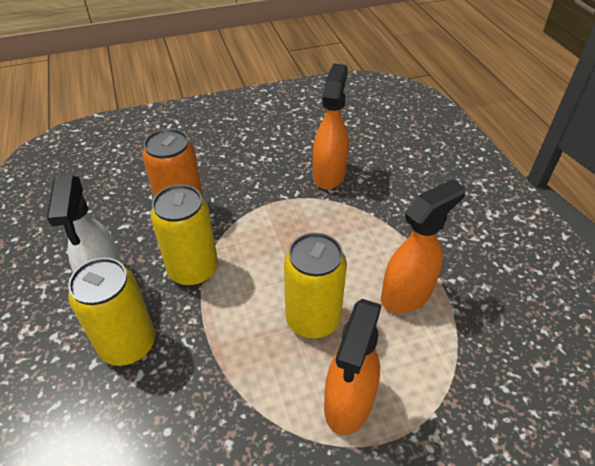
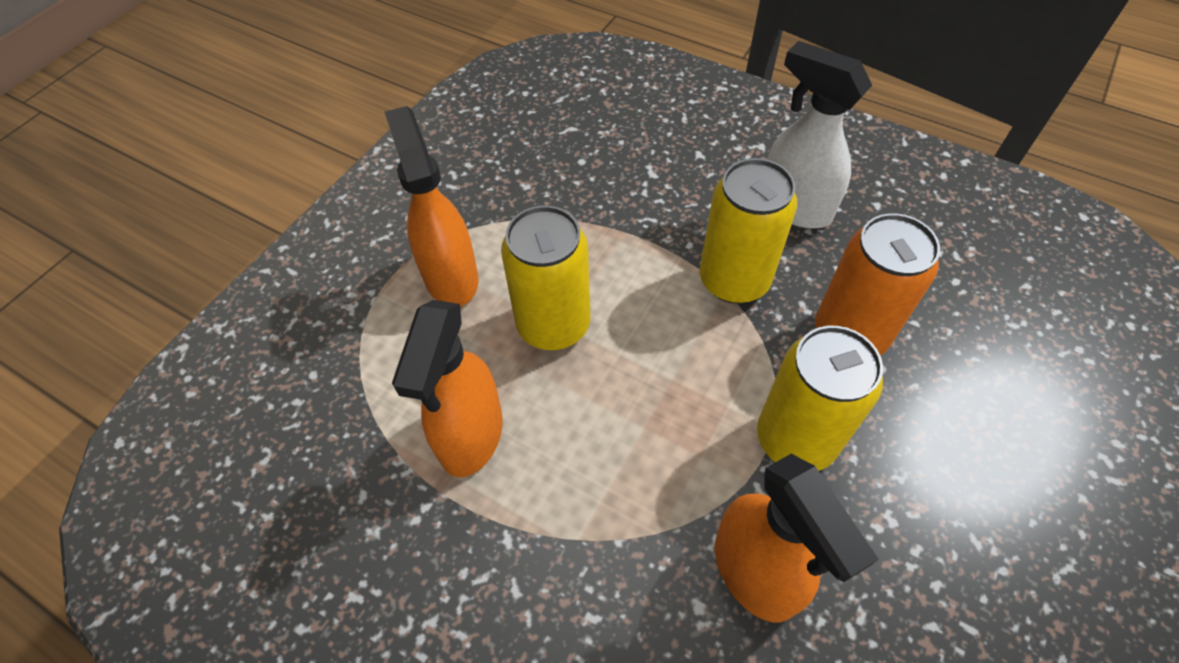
camera: 140 degrees right, 10 degrees up
(128, 344) = (693, 182): yellow can -> yellow can (796, 439)

